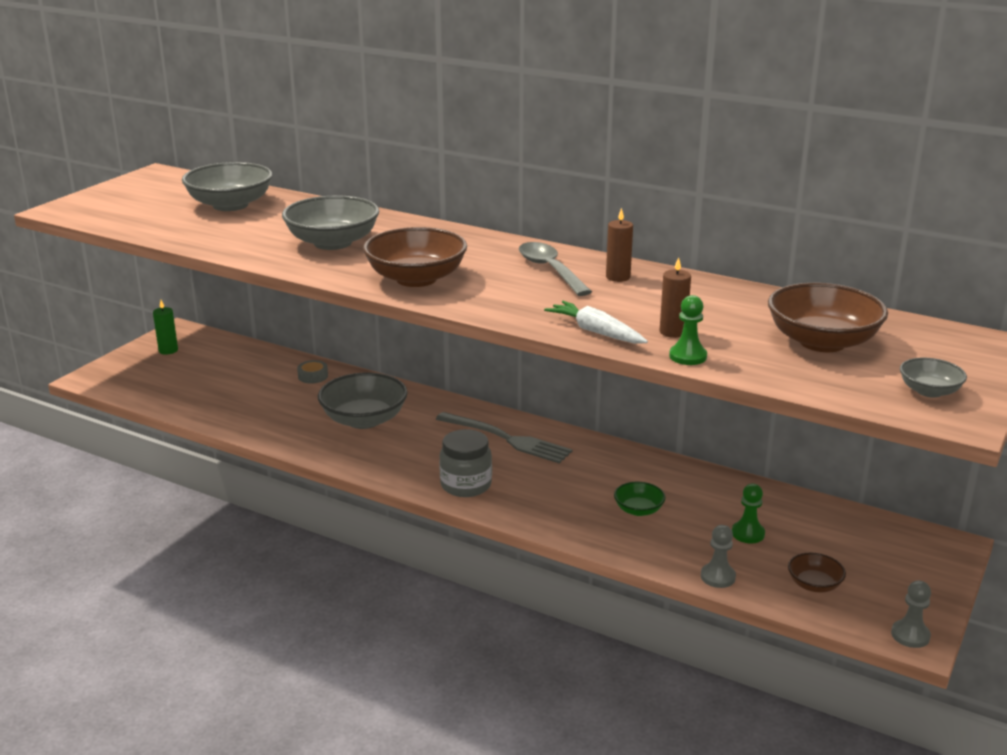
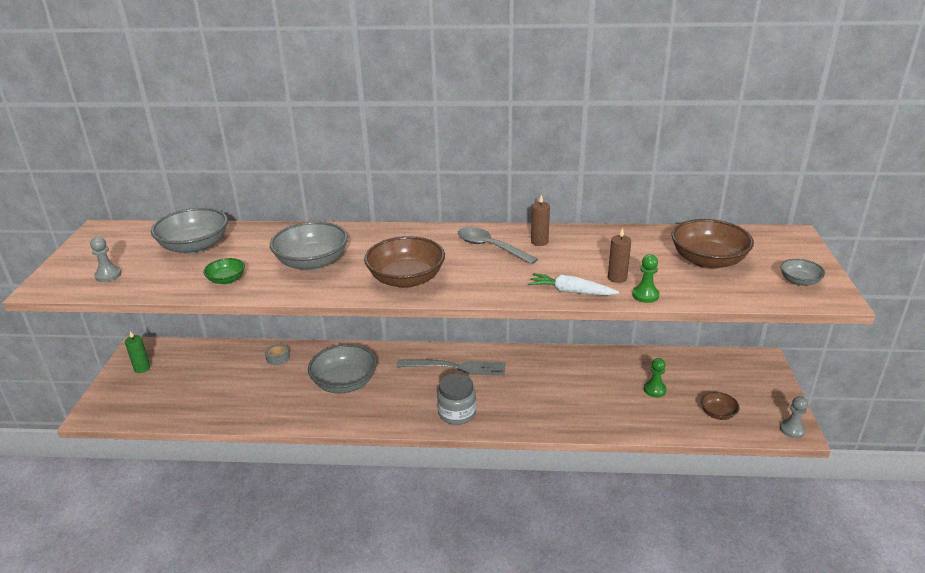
camera: 25 degrees left, 5 degrees up
(638, 510) = (579, 395): green bowl -> green bowl (226, 280)
(718, 577) = (662, 428): grey pawn -> grey pawn (108, 275)

